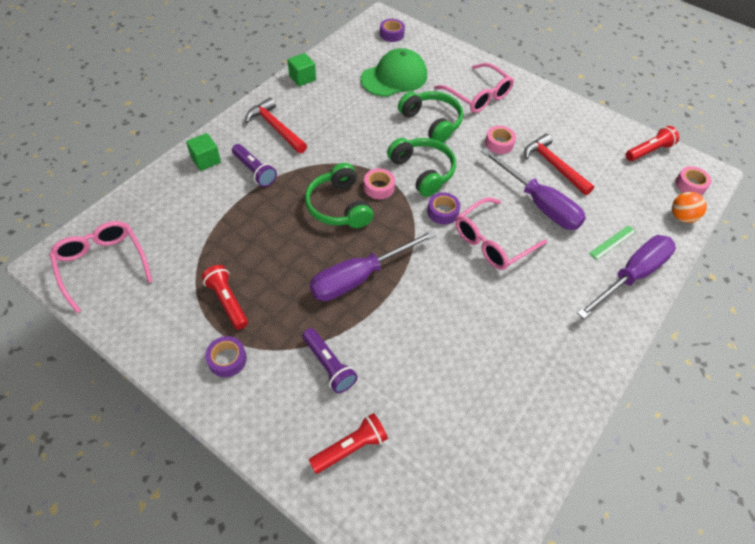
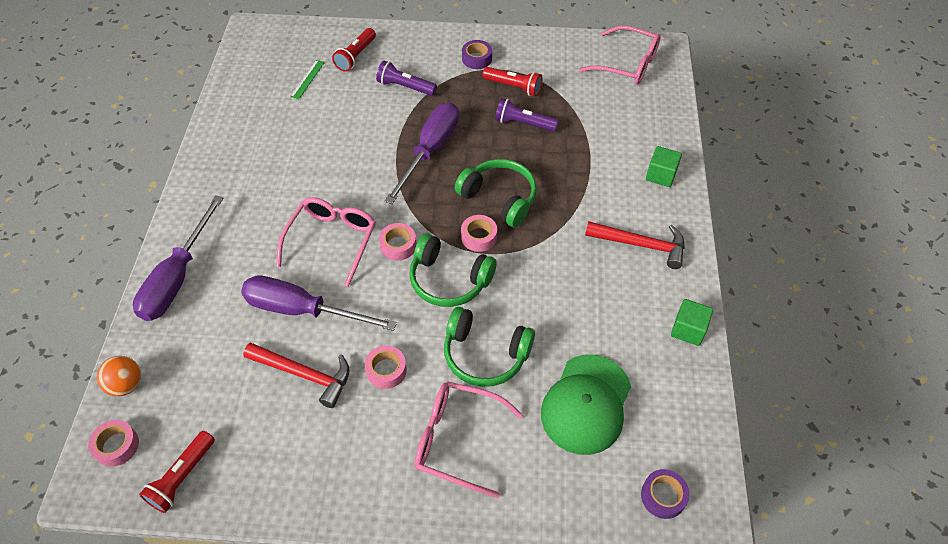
camera: 150 degrees right, 0 degrees up
(254, 171) = (607, 189): purple flashlight -> purple flashlight (523, 124)
(442, 212) = (398, 245): purple tape -> pink tape
(612, 242) = (205, 306): green ruler -> green ruler (307, 79)

